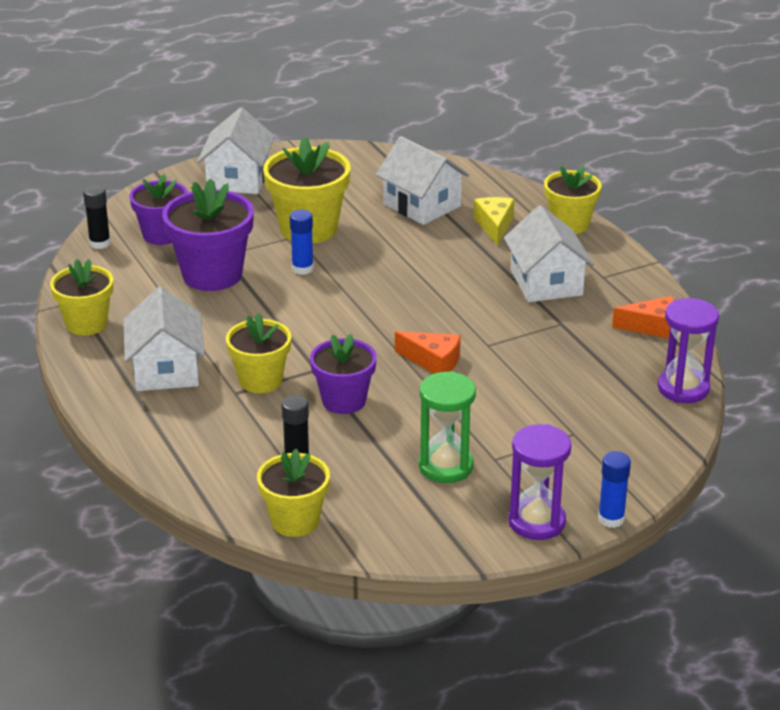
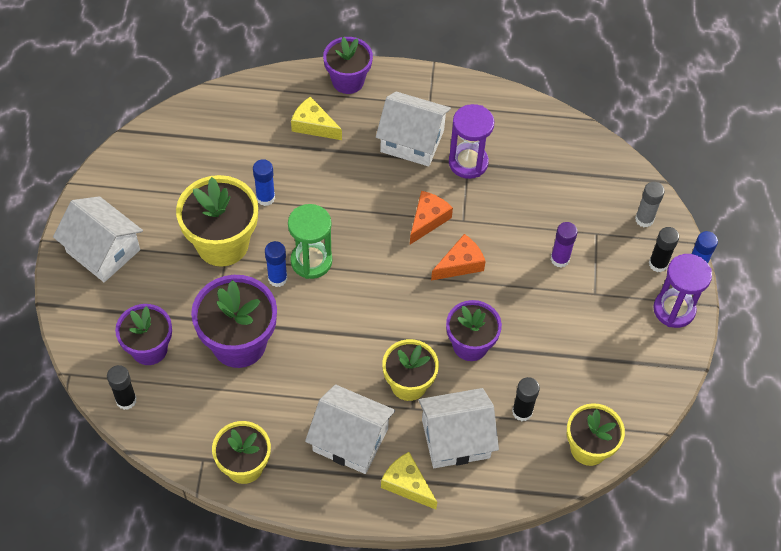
camera: 60 degrees left, 25 degrees up
(146, 419) = (407, 484): none -> yellow cheese
(383, 231) = (265, 198): none -> blue glue stick
(422, 205) = (248, 152): white house -> white house (456, 438)
(445, 466) = (585, 326): green hourglass -> green hourglass (311, 261)
(512, 420) = (560, 259): none -> purple glue stick
(570, 224) = (348, 81): yellow flower pot -> purple flower pot
(584, 489) = (658, 264): none -> black glue stick
(632, 459) = (644, 219): none -> grey glue stick
(653, 327) = (510, 115): orange cheese -> orange cheese (427, 220)
(683, 388) = (588, 144): purple hourglass -> purple hourglass (468, 162)

